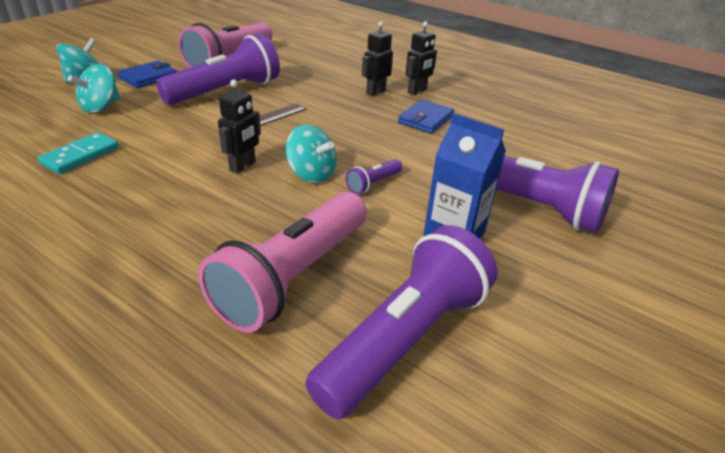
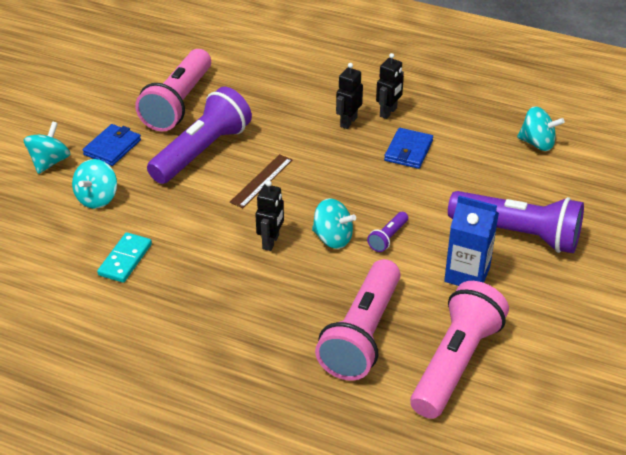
camera: 10 degrees left, 5 degrees up
(404, 338) = (455, 363): purple flashlight -> pink flashlight
(562, 133) = (537, 143): none -> turquoise spinning top

